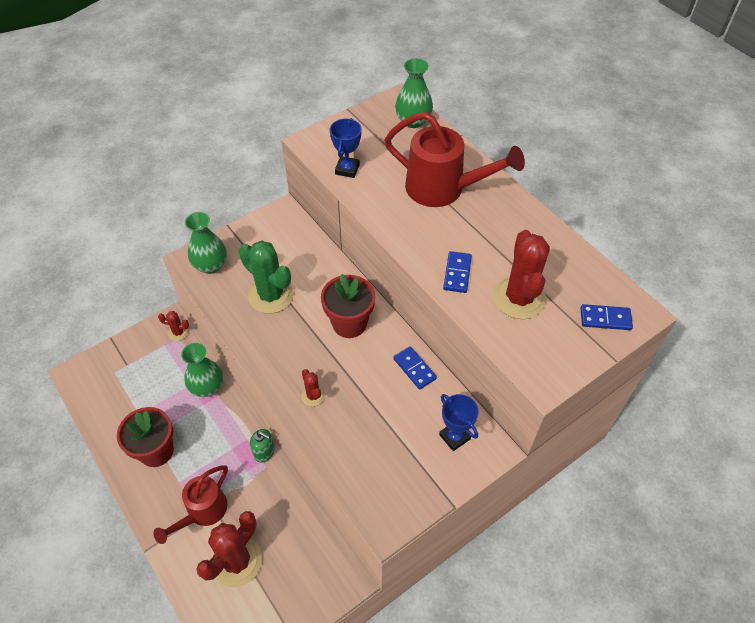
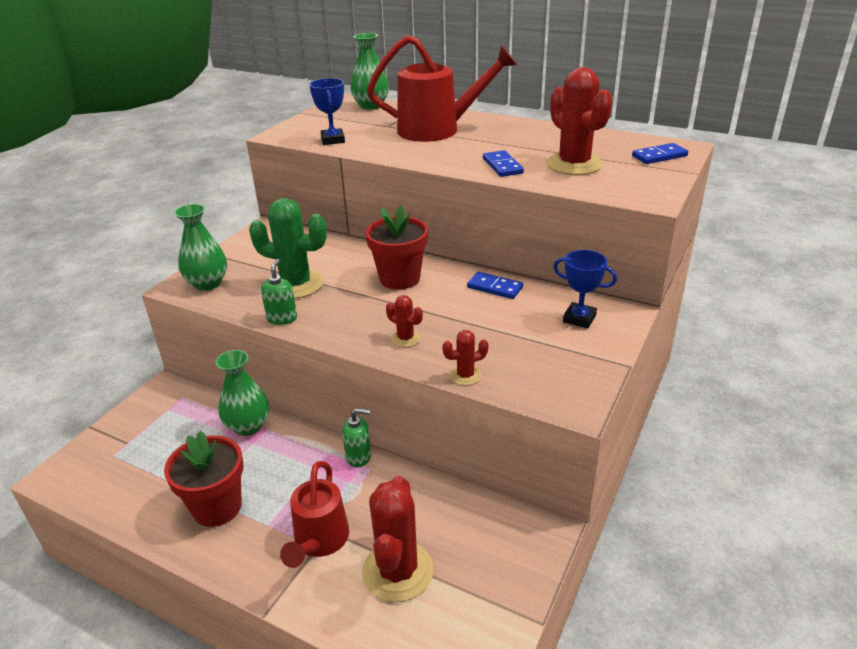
camera: 25 degrees left, 20 degrees down
(178, 332) = (180, 393): red cactus -> red cactus (465, 375)
(241, 331) = (282, 318): none -> green soap dispenser

